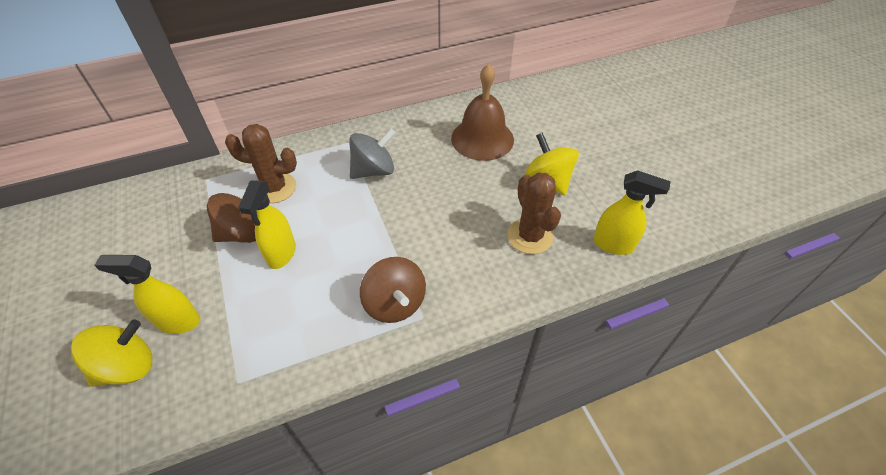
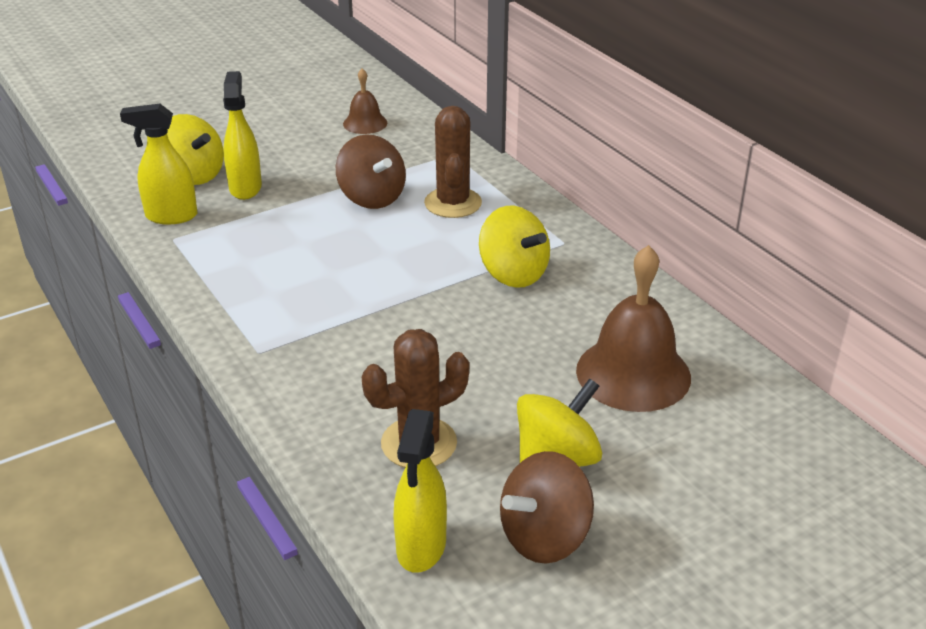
camera: 80 degrees right, 15 degrees down
(118, 227) = (365, 123): none -> brown bell
(281, 254) = (345, 230): yellow spray bottle -> yellow spray bottle (171, 216)
(373, 170) = (513, 274): grey spinning top -> yellow spinning top
(395, 303) = (279, 326): brown spinning top -> brown spinning top (544, 537)

